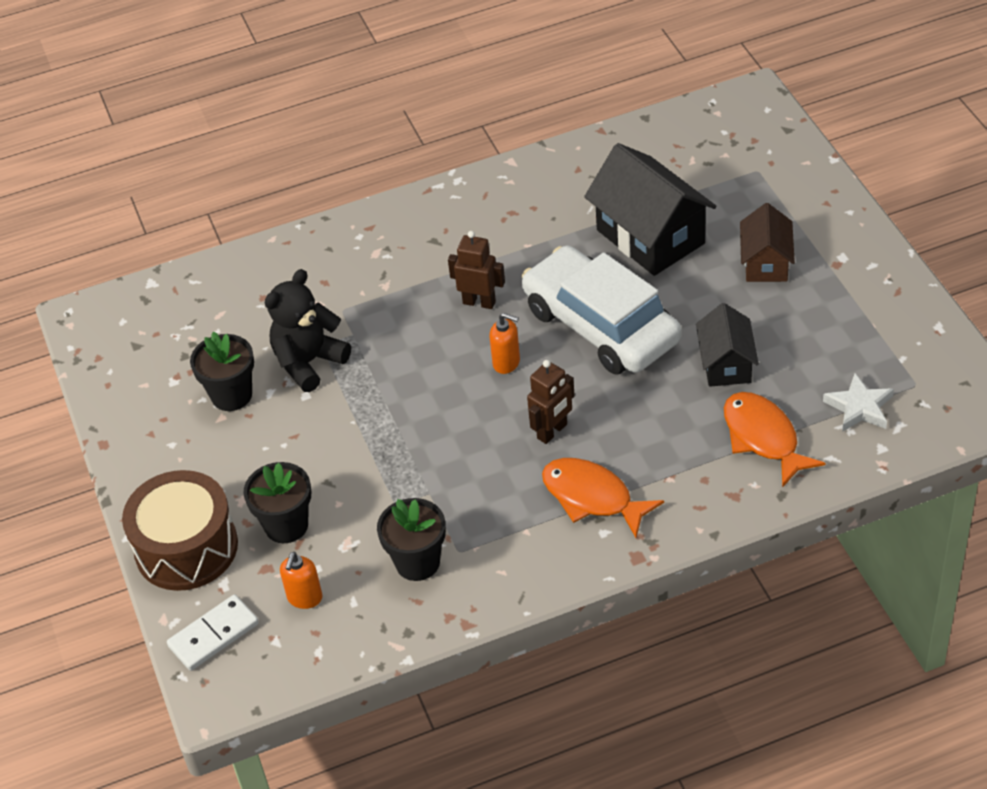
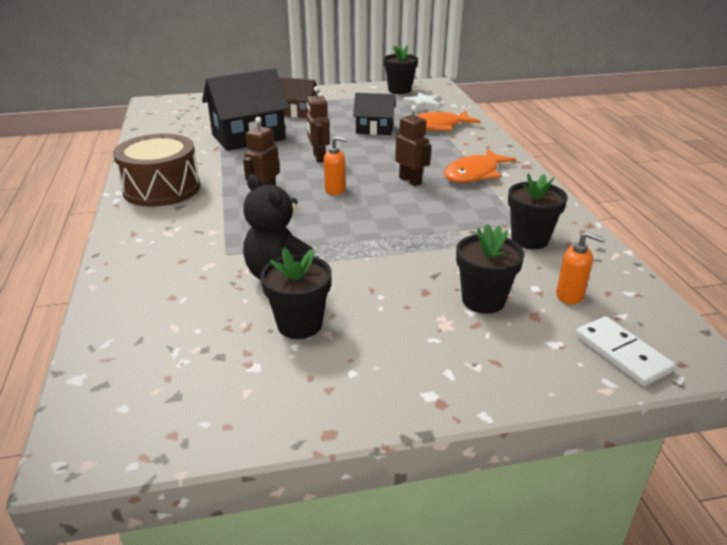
camera: 85 degrees left, 15 degrees down
(186, 548) = (506, 367): brown drum -> brown drum (162, 189)
(506, 363) = (335, 190): orange soap dispenser -> orange soap dispenser turned 60 degrees clockwise
(601, 325) = (319, 158): white car -> brown robot
(930, 365) = (399, 90): none -> black flower pot

